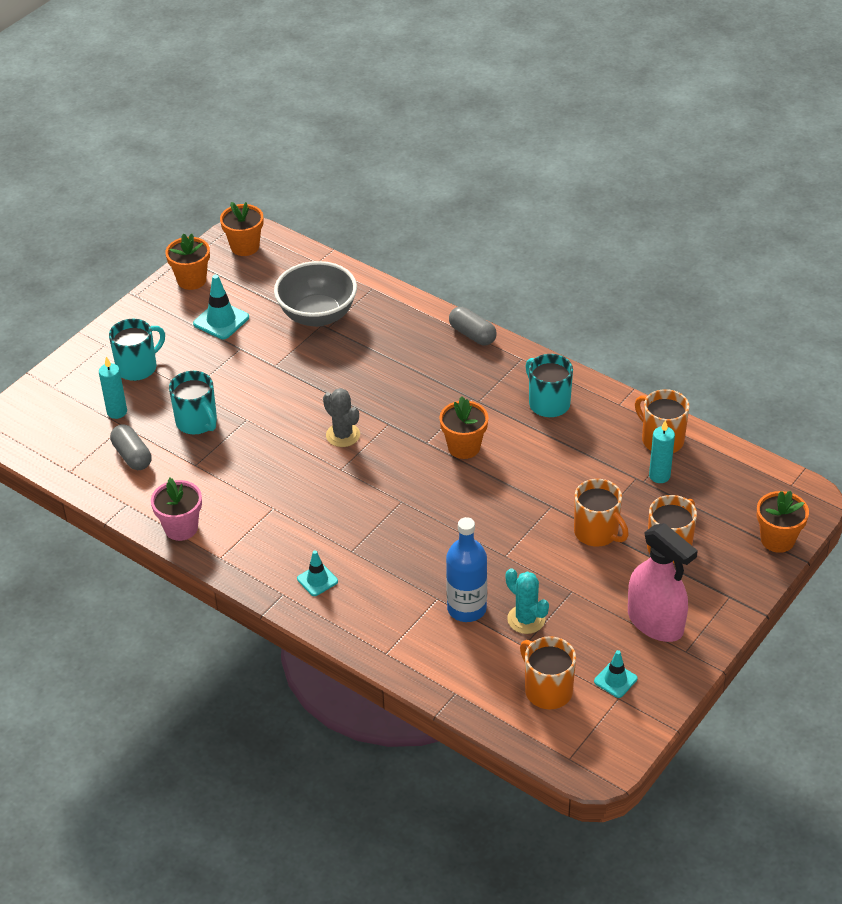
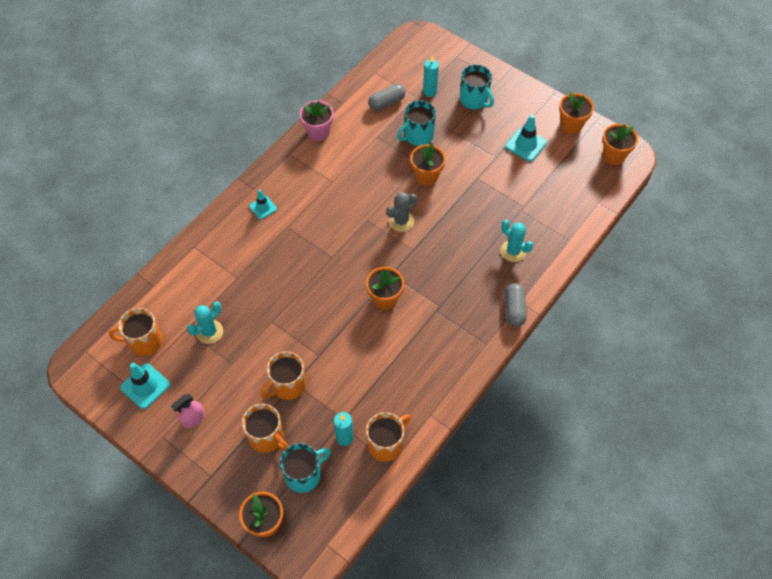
camera: 90 degrees right, 15 degrees up
(269, 412) = (426, 176): none -> orange flower pot
(317, 315) = (534, 204): grey bowl -> none
(389, 334) = (513, 251): none -> turquoise cactus
(466, 608) = (225, 295): blue bottle -> none
(472, 334) = (514, 309): grey capsule -> grey capsule turned 45 degrees counterclockwise
(547, 690) = (144, 341): orange mug -> orange mug turned 150 degrees counterclockwise
(548, 403) = (432, 361): turquoise mug -> turquoise mug (304, 475)
(615, 680) = (145, 386): turquoise traffic cone -> turquoise traffic cone, size x1.56
(655, 622) = (193, 418): pink spray bottle -> pink spray bottle, size x0.52

